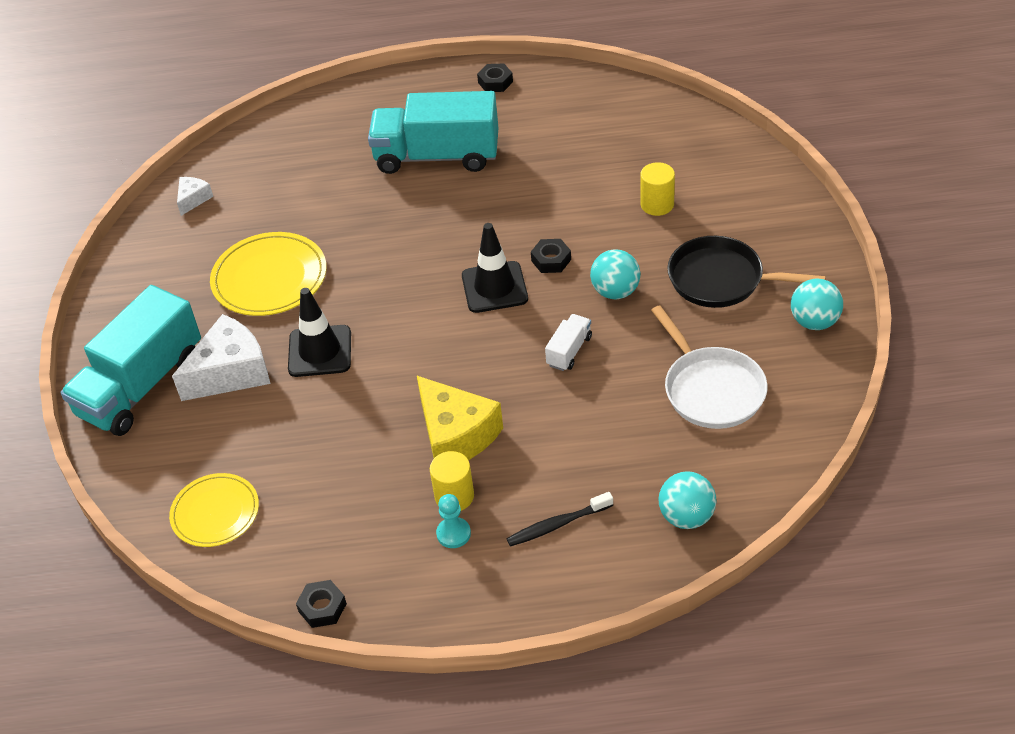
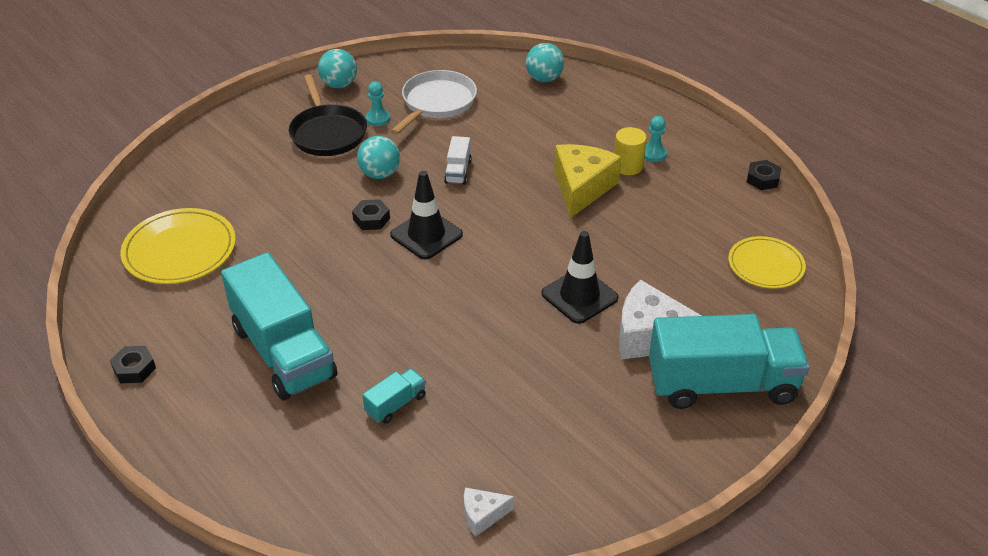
camera: 130 degrees left, 5 degrees down
(269, 278) = (533, 378): yellow plate -> yellow plate (180, 250)
(326, 195) = (395, 404): none -> turquoise truck
(557, 525) = (601, 119): black toothbrush -> none
(569, 351) = (458, 171): white truck -> white truck turned 75 degrees counterclockwise
(657, 204) = (263, 191): yellow cylinder -> none
(718, 328) = (378, 119): none -> turquoise pawn

